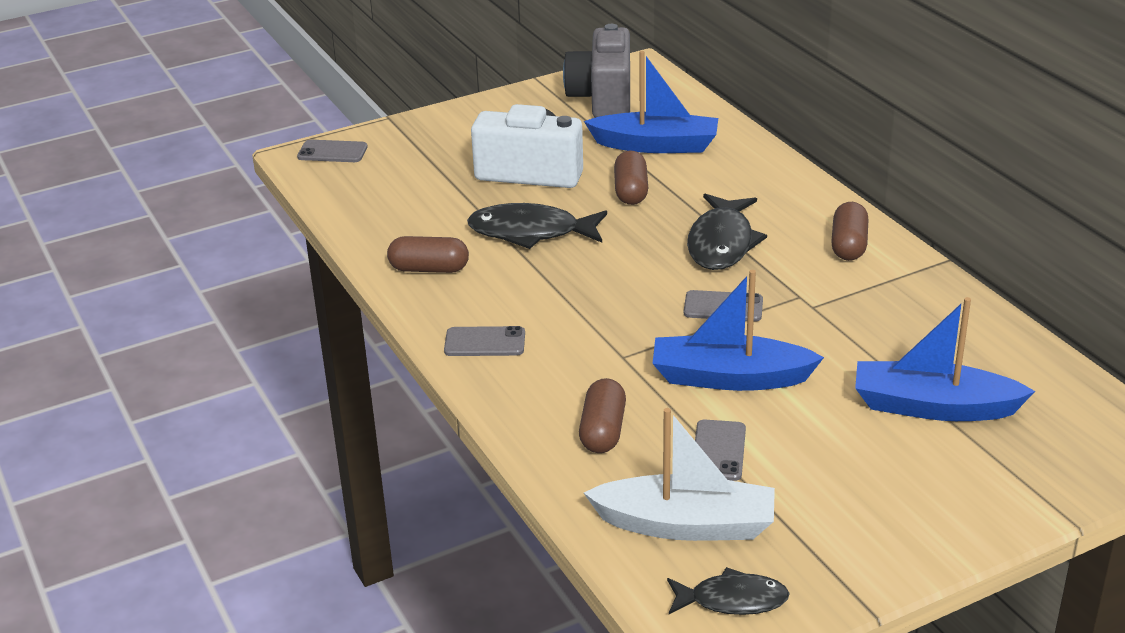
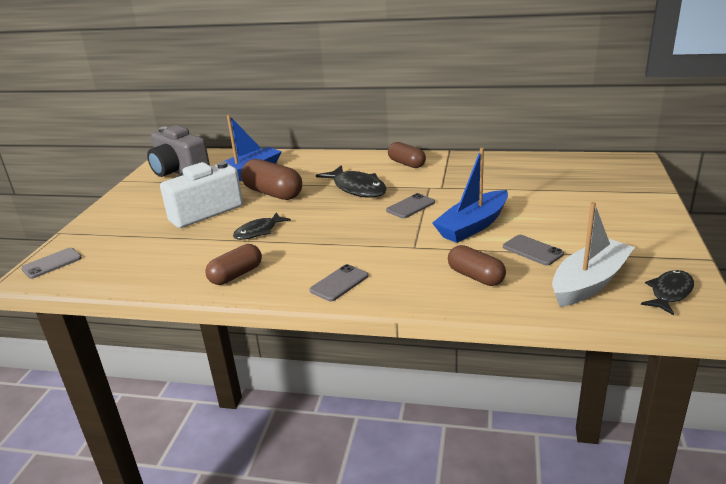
camera: 50 degrees left, 5 degrees down
(530, 232) = (258, 231): black fish -> black fish, size x0.63
(631, 191) = (273, 193): brown capsule -> brown capsule, size x1.51
(933, 407) = (556, 190): blue boat -> none

